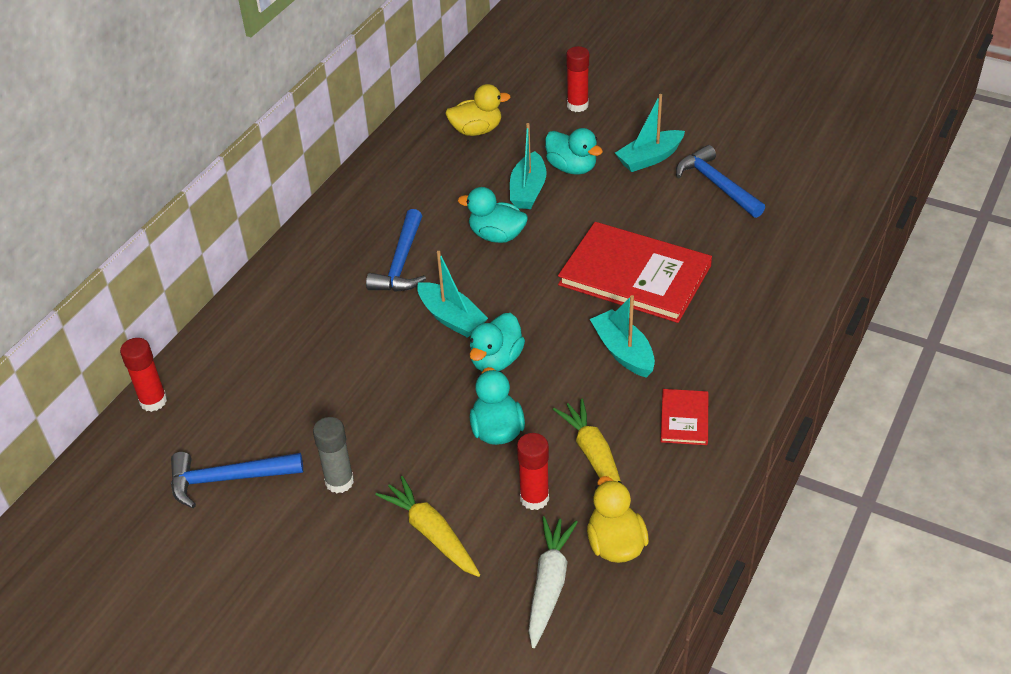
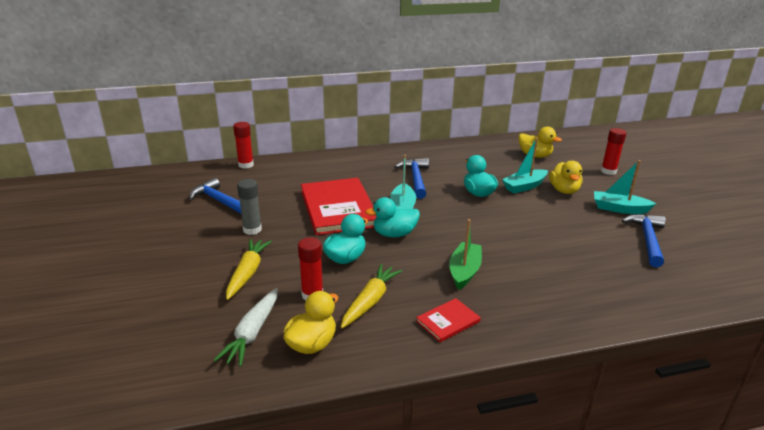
camera: 45 degrees right, 15 degrees down
(401, 263) = (415, 179): blue hammer -> blue hammer turned 120 degrees clockwise
(549, 584) = (252, 333): white carrot -> white carrot turned 135 degrees clockwise
(572, 168) = (564, 190): turquoise duck -> yellow duck
(623, 351) = (464, 271): turquoise boat -> green boat
(635, 275) = (527, 247): red book -> red book (338, 208)

